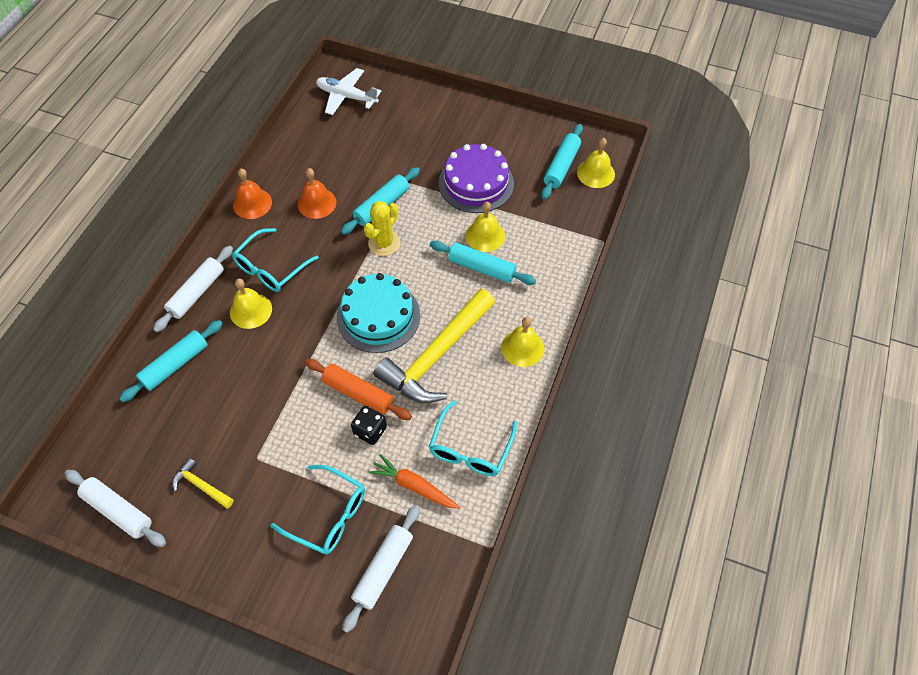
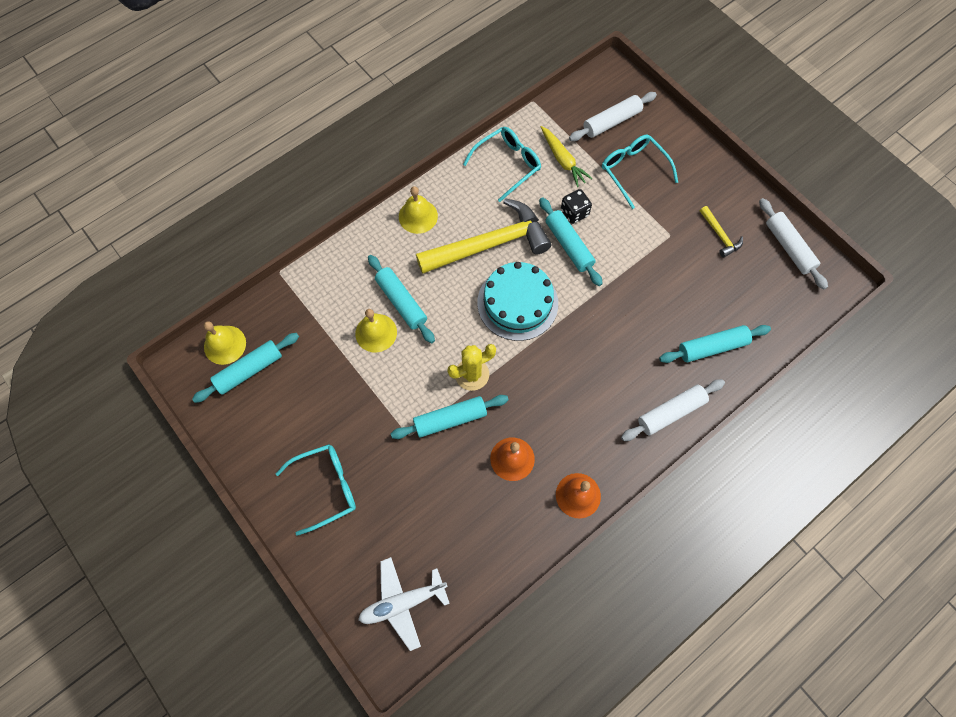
camera: 150 degrees left, 10 degrees up
(251, 310) = (627, 367): yellow bell -> none
(271, 268) = (590, 403): turquoise glasses -> turquoise glasses (326, 487)
(347, 97) = (402, 602): white plane -> white plane turned 105 degrees clockwise
(358, 393) = (568, 245): orange rolling pin -> turquoise rolling pin
(414, 486) = (562, 160): orange carrot -> yellow carrot
(476, 183) = (343, 396): purple cake -> none

